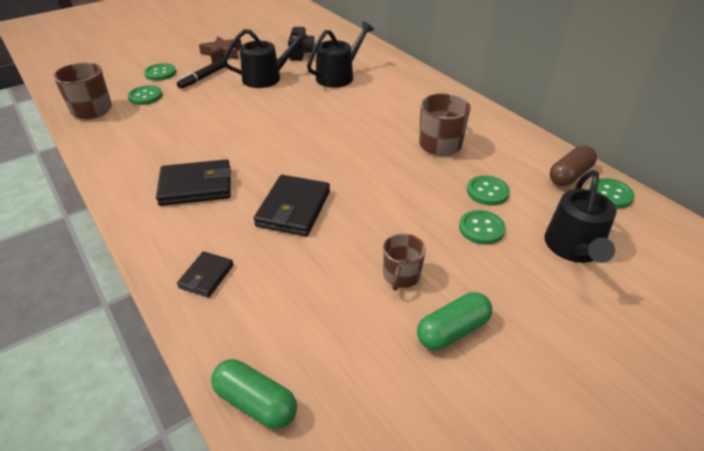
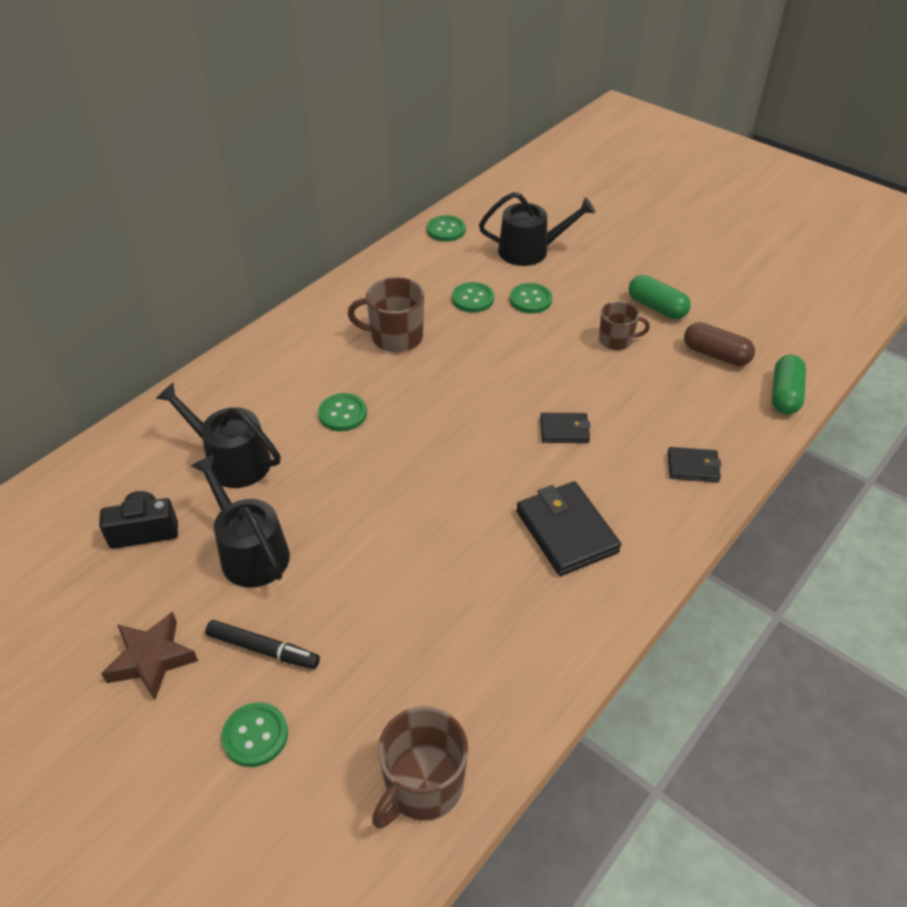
camera: 105 degrees left, 5 degrees up
(145, 96) = (355, 713): green button -> green button (343, 414)
(294, 209) = (564, 430): black wallet -> black wallet, size x0.57
(569, 175) = (424, 251): brown capsule -> brown capsule (715, 355)

